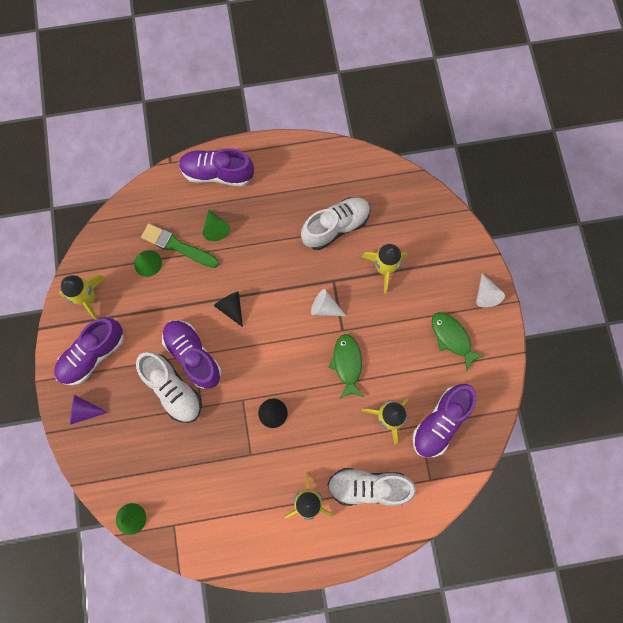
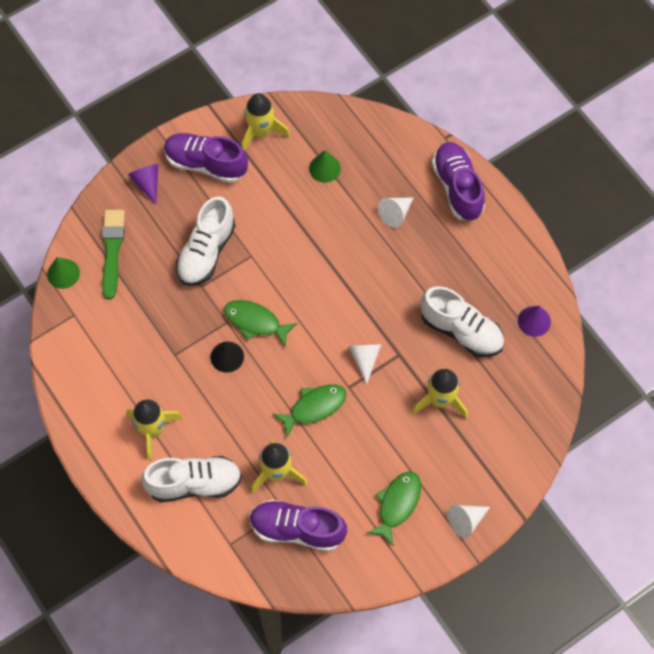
camera: 65 degrees right, 10 degrees down
(177, 246) = (357, 187): green brush -> green brush (112, 250)
(193, 355) = (250, 255): purple shoe -> none
(215, 228) = (395, 214): green cone -> white cone
(231, 308) = (318, 267): black cone -> none
(254, 377) = (255, 322): none -> green fish
(352, 173) = (534, 321): none -> purple cone
(368, 487) = (194, 484): white shoe -> white shoe turned 105 degrees clockwise

